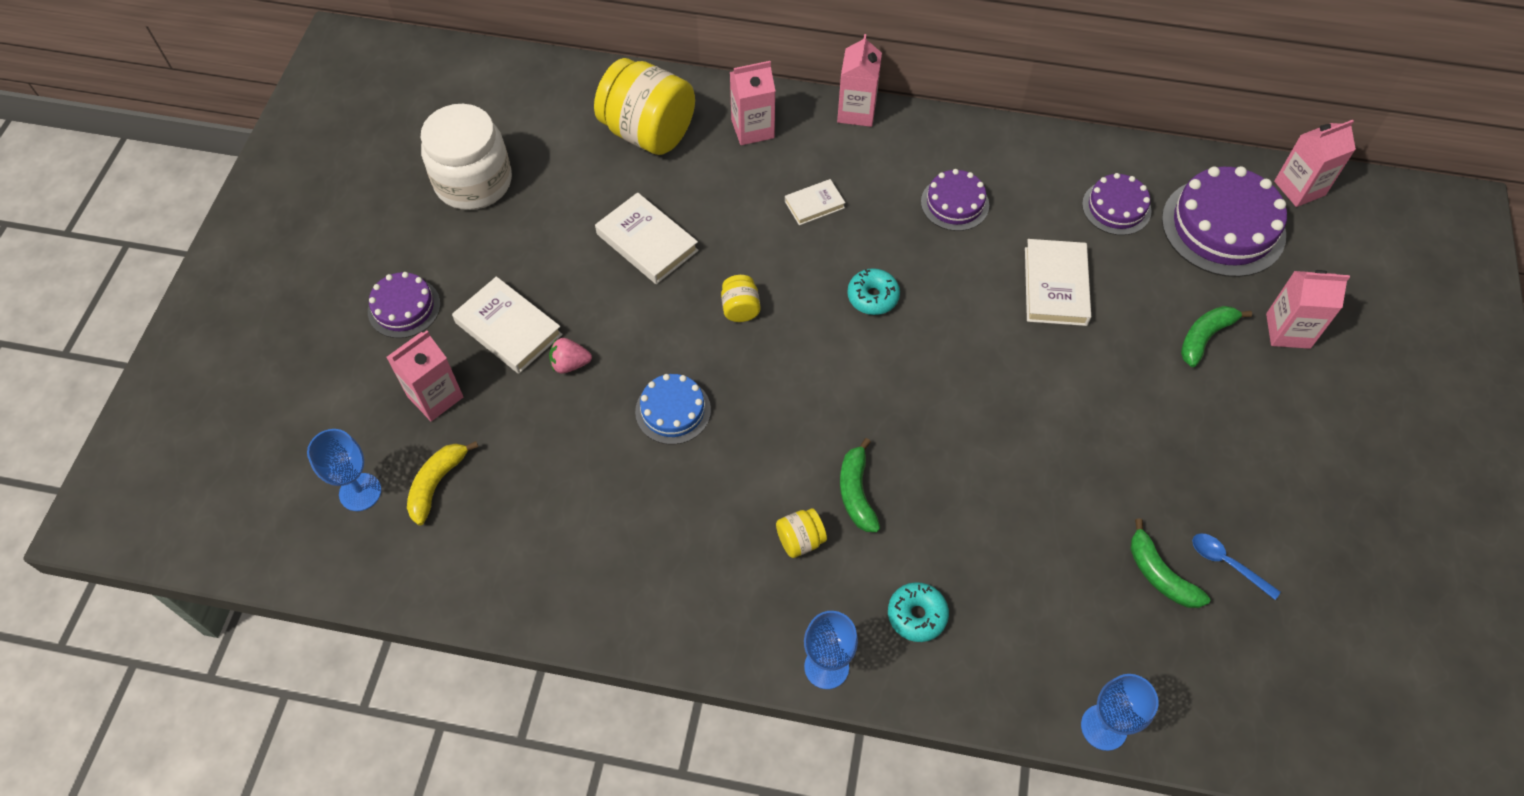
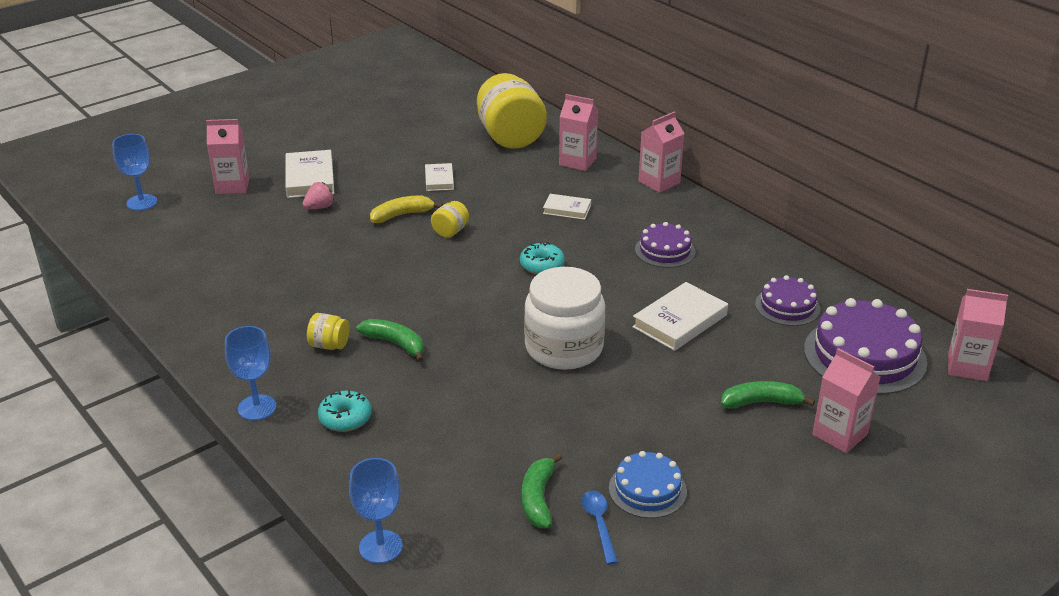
camera: 40 degrees right, 25 degrees down
(404, 307) = (271, 146): purple cake -> none
(437, 484) = (181, 218): yellow banana -> yellow banana (402, 215)
(473, 182) = (381, 116): white jar -> white jar (564, 348)
(570, 364) = (319, 207): pink strawberry -> pink strawberry turned 105 degrees clockwise
(647, 242) = (439, 180): white book -> white book, size x0.59
(673, 410) = (345, 253): blue cake -> blue cake (647, 489)
(856, 492) = (395, 344): green banana -> green banana turned 90 degrees clockwise

